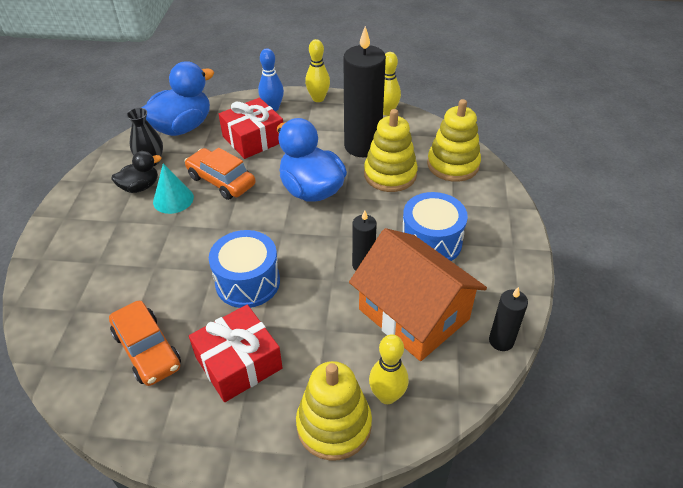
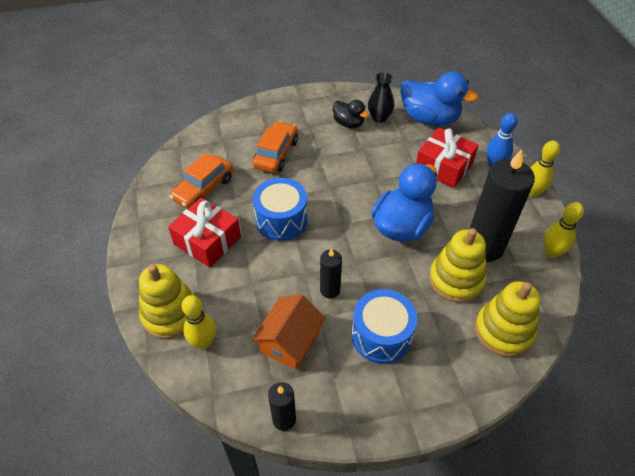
camera: 70 degrees right, 5 degrees up
(173, 199) = (345, 146): turquoise cone -> none
(221, 181) = (380, 165): orange car -> orange car (276, 154)
(413, 314) = (290, 341): orange house -> orange house, size x0.64

